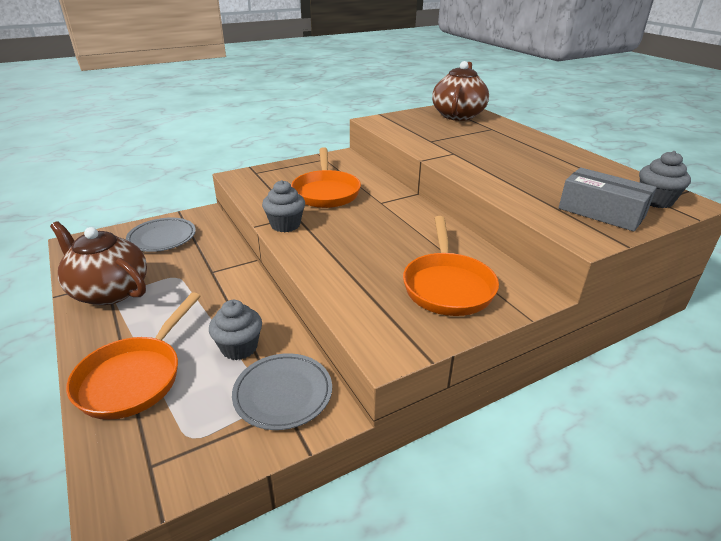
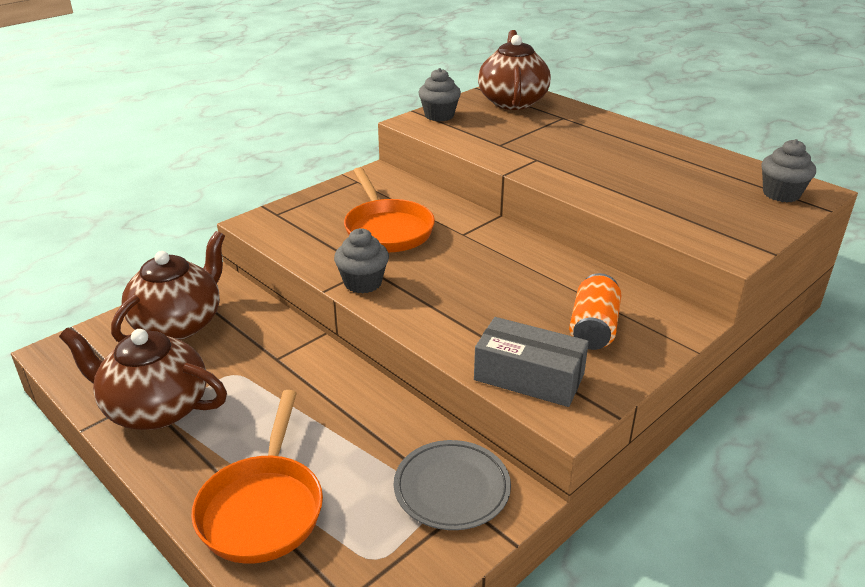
camera: 15 degrees left, 0 degrees up
(162, 238) = (179, 324): grey plate -> brown teapot
(239, 348) = (370, 447): grey cupcake -> grey cupcake (439, 116)
(447, 286) = (593, 328): orange pan -> orange can
(601, 212) = (733, 217): grey box -> grey box (529, 377)

